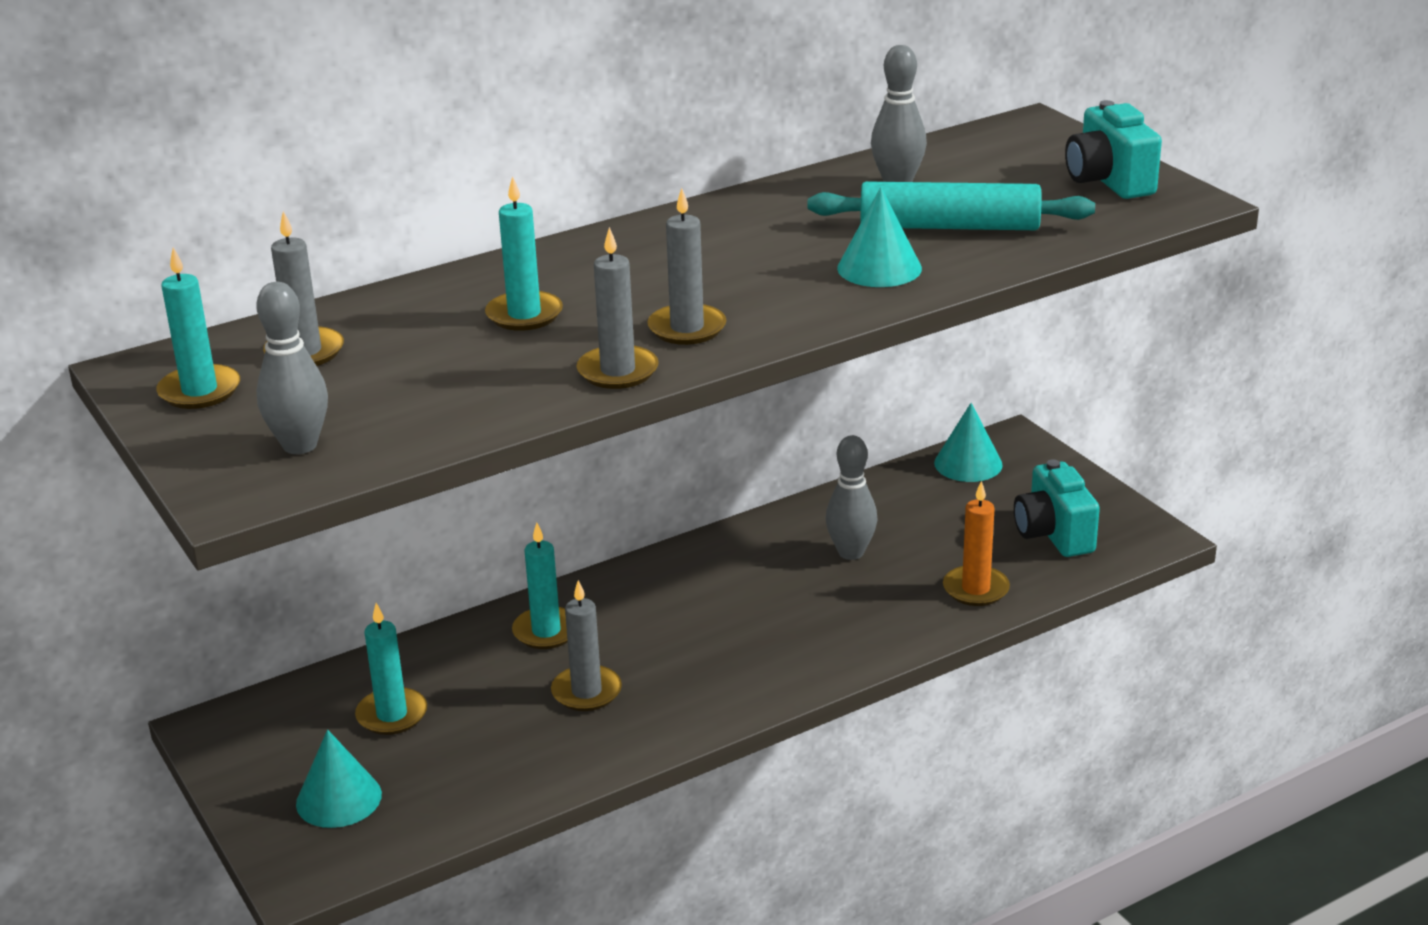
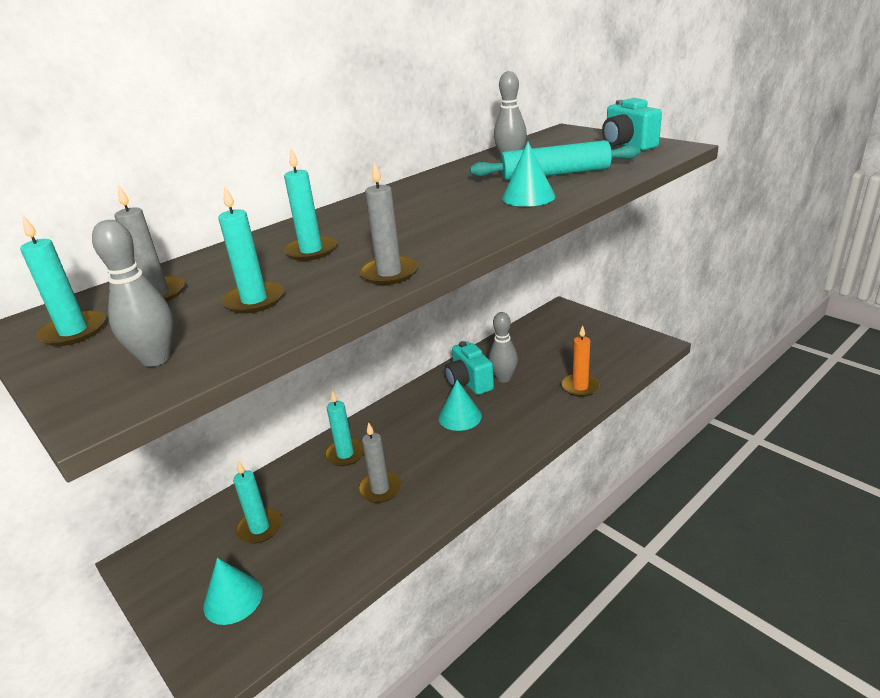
camera: 10 degrees left, 0 degrees up
(430, 383) = (254, 300): none -> turquoise candle
(687, 328) = (425, 243): grey candle -> none
(968, 463) = (544, 323): turquoise cone -> turquoise cone (460, 416)
(1053, 534) = (606, 351): turquoise camera -> turquoise camera (469, 383)

